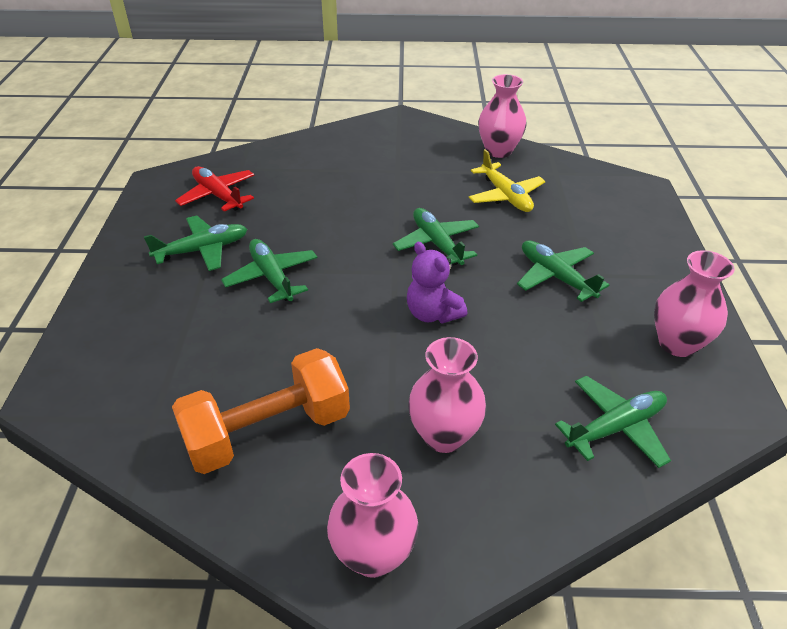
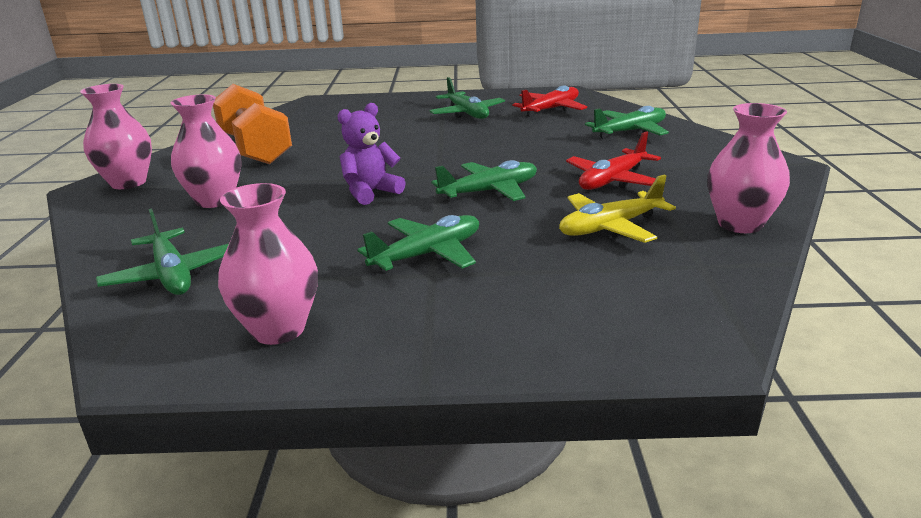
camera: 90 degrees right, 15 degrees down
(272, 277) = (430, 135): green plane -> green plane (630, 131)
(421, 185) = (612, 180): none -> red plane

